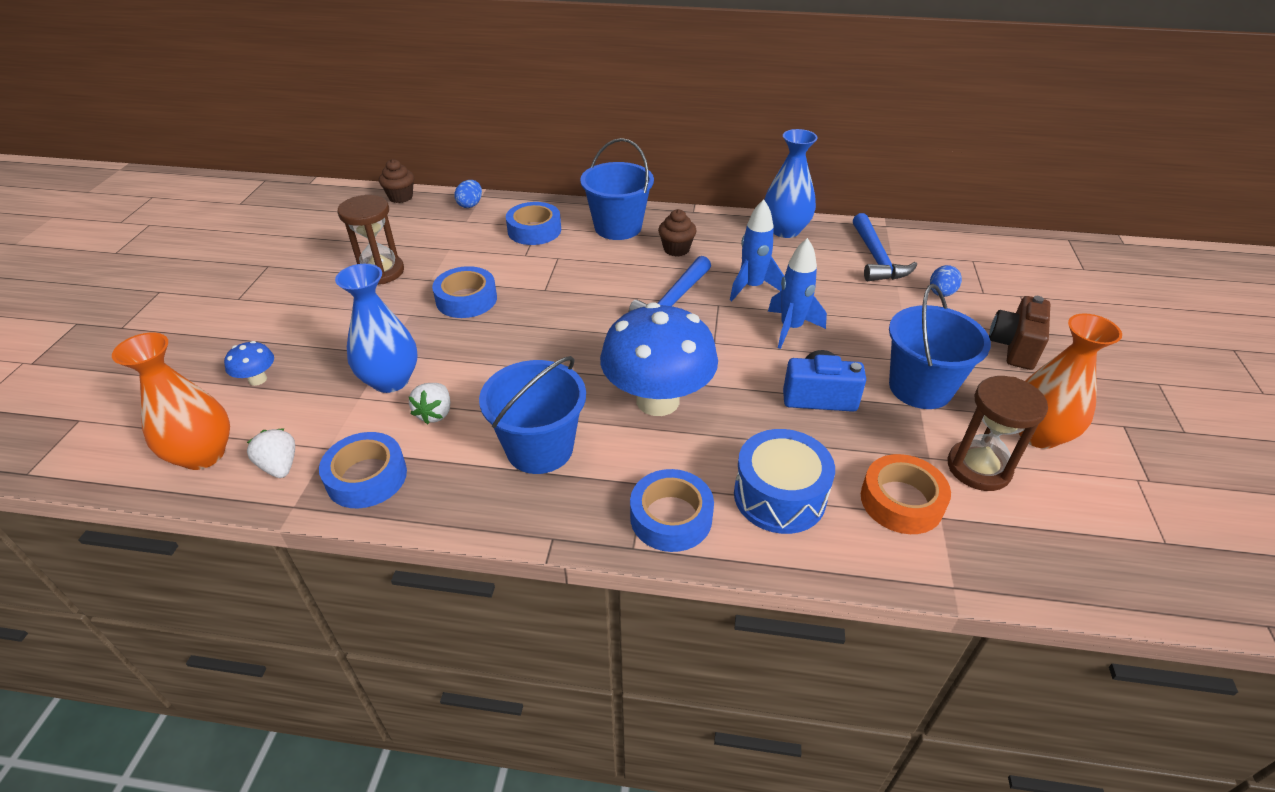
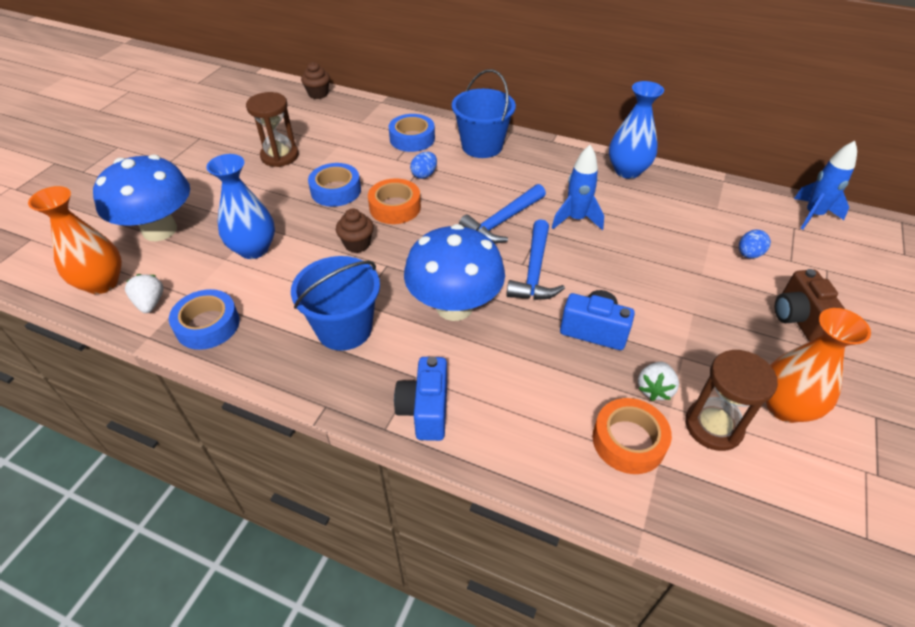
camera: 15 degrees right, 5 degrees up
(257, 379) = (159, 230): blue mushroom -> blue mushroom, size x2.41
(435, 413) = (276, 283): white strawberry -> white strawberry (654, 389)
(470, 205) = (369, 108): blue egg -> blue egg (424, 174)
(545, 306) = (395, 207): none -> orange tape
(671, 517) = (425, 410): blue tape -> blue camera
(676, 249) = (524, 174): brown cupcake -> brown cupcake (357, 244)
(779, 496) = (523, 412): blue drum -> none
(791, 328) = (595, 263): blue rocket -> blue rocket (813, 215)
(876, 258) = (701, 210): blue hammer -> blue hammer (534, 271)
(920, 388) = (690, 340): blue bucket -> none
(1014, 347) = (798, 319): brown camera -> brown camera turned 45 degrees counterclockwise

